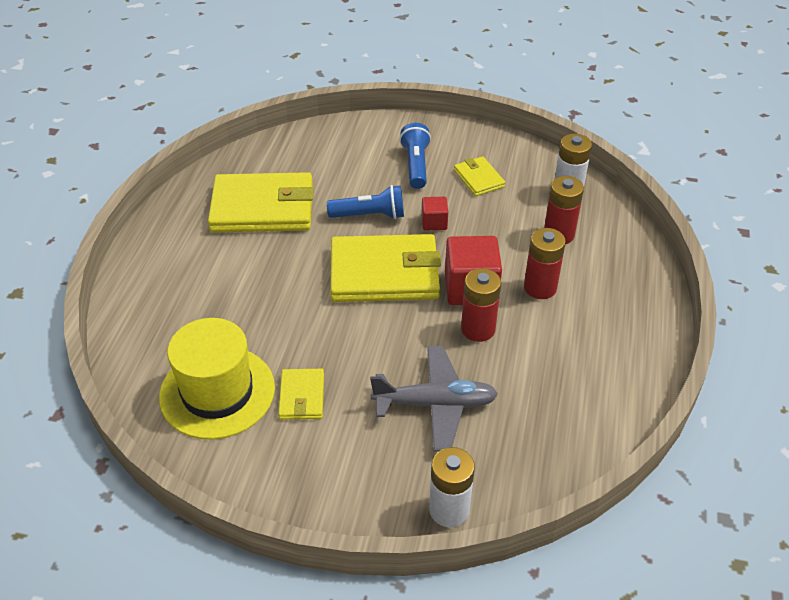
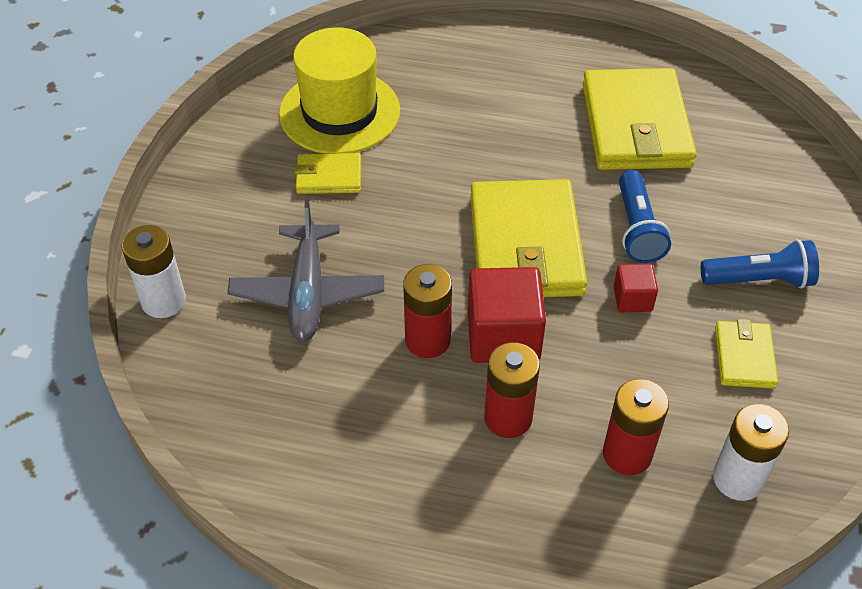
camera: 90 degrees right, 5 degrees up
(478, 178) = (744, 357): yellow wallet -> yellow wallet turned 60 degrees counterclockwise

